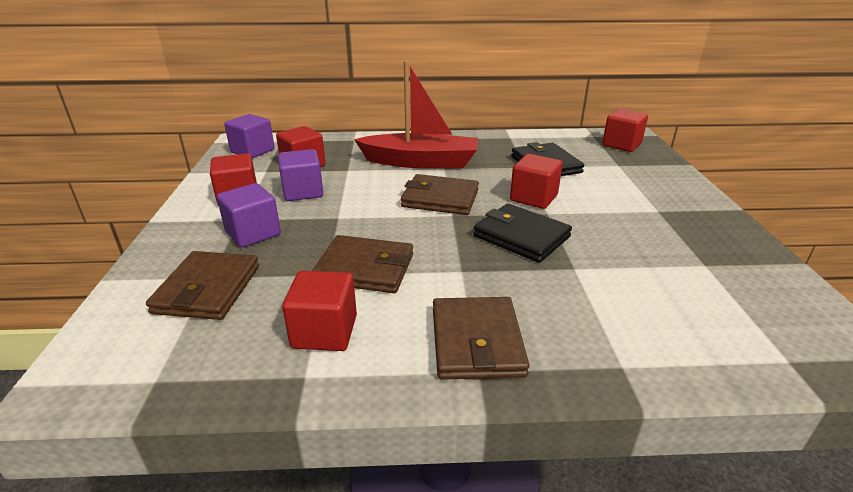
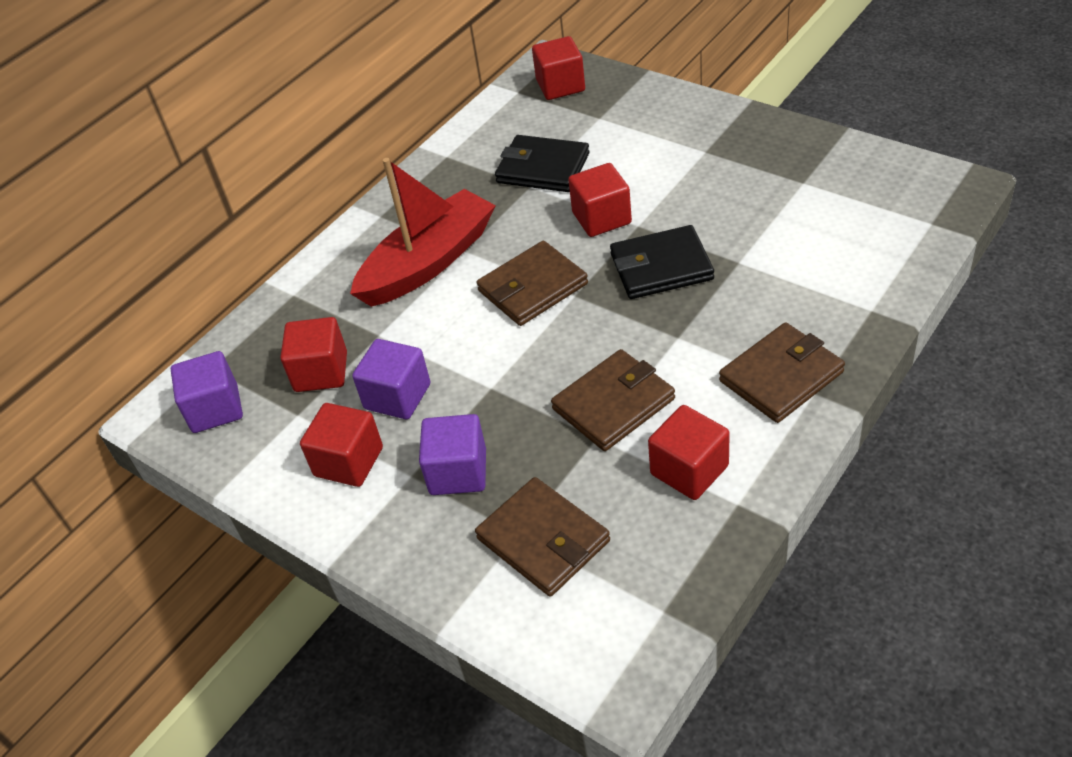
camera: 45 degrees left, 15 degrees up
(476, 341) = (781, 376): brown wallet -> brown wallet turned 75 degrees counterclockwise

